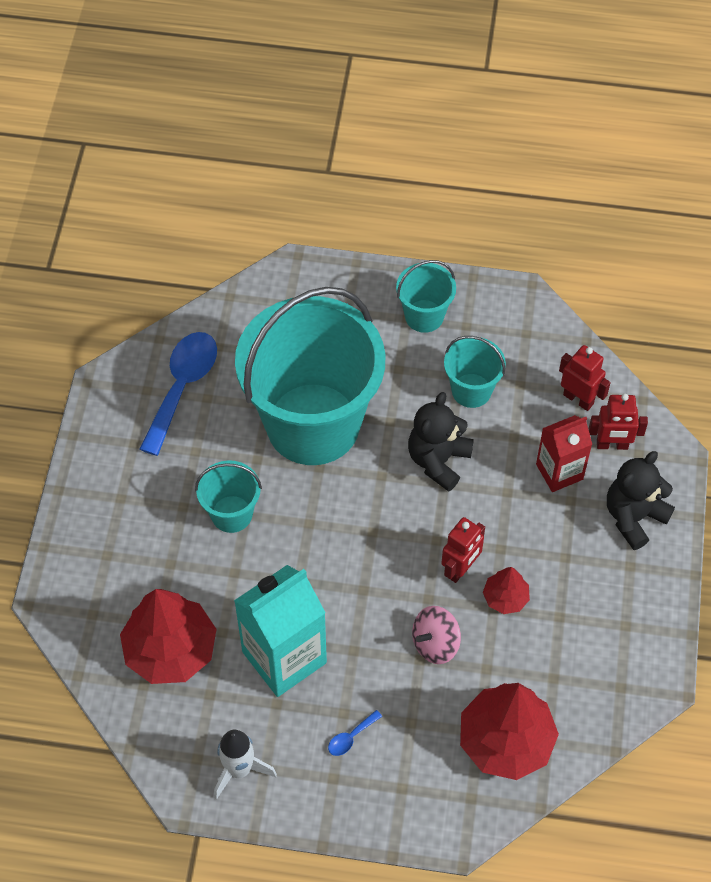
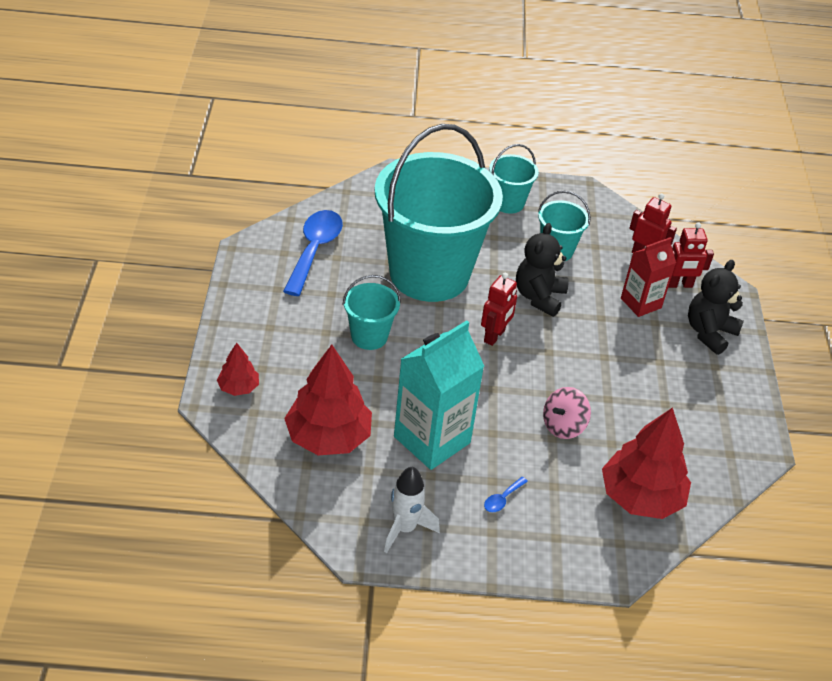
camera: 10 degrees left, 15 degrees down
(460, 568) = (573, 371): red robot -> red robot (494, 336)
(505, 597) = (616, 391): red tree -> red tree (238, 387)

